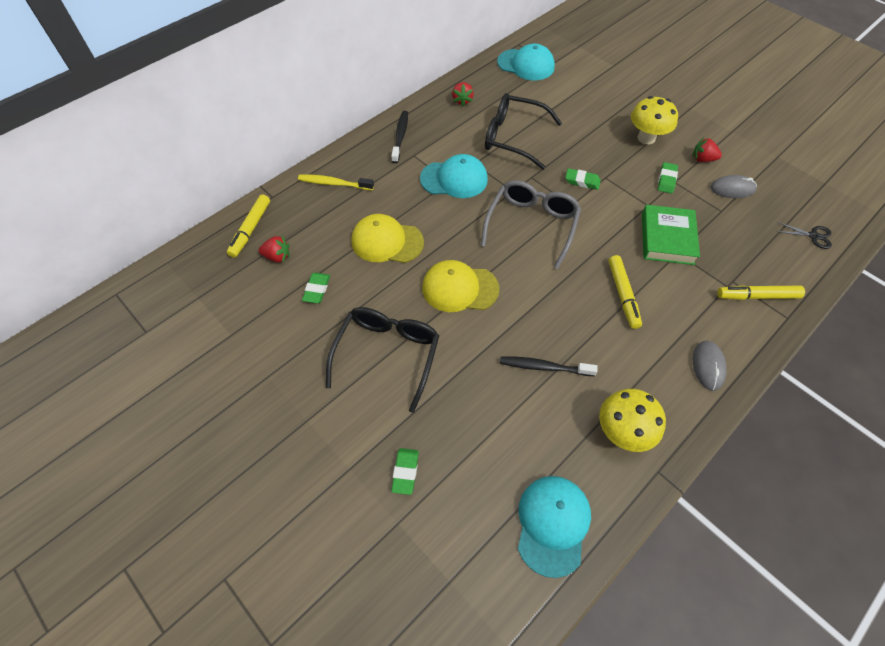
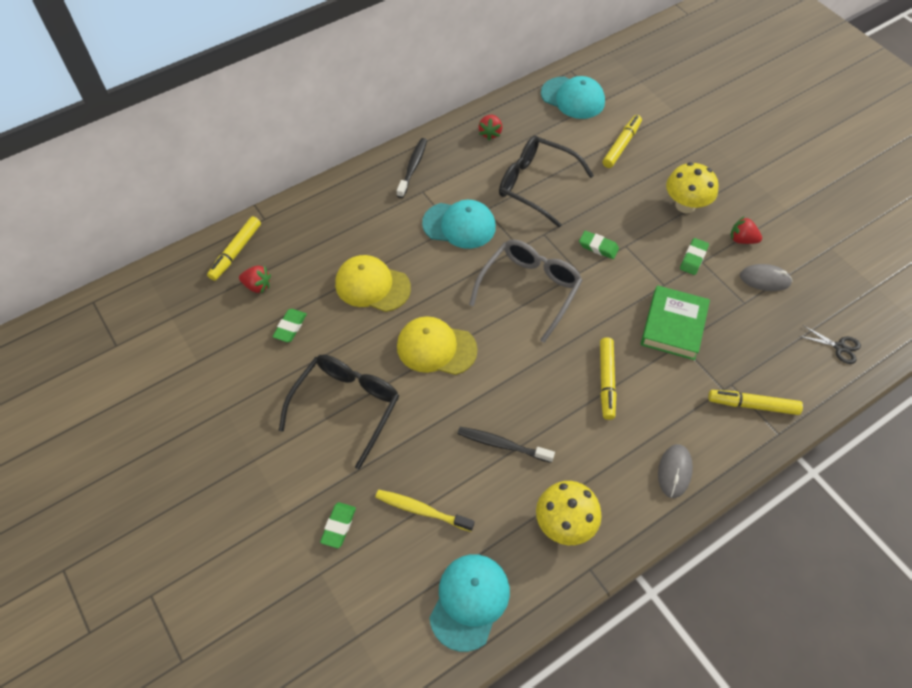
camera: 10 degrees right, 0 degrees up
(334, 184) = (331, 213): yellow toothbrush -> yellow toothbrush (422, 510)
(578, 97) = (621, 145): none -> yellow marker

